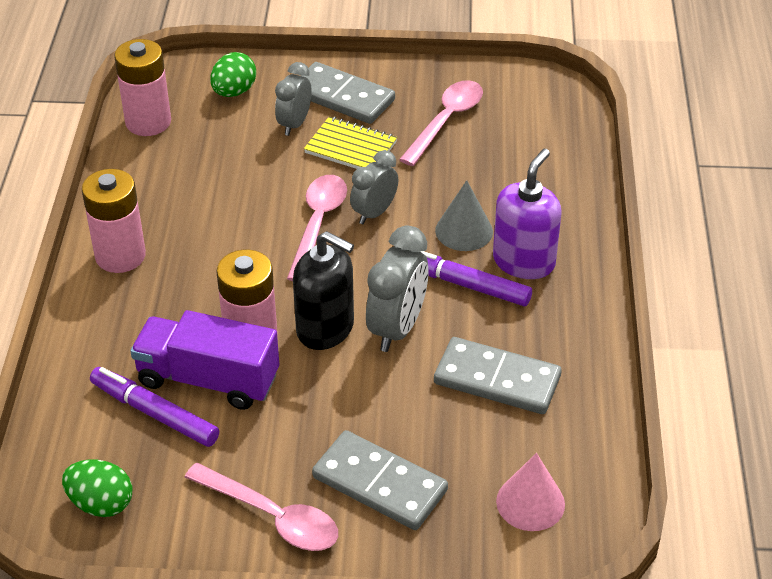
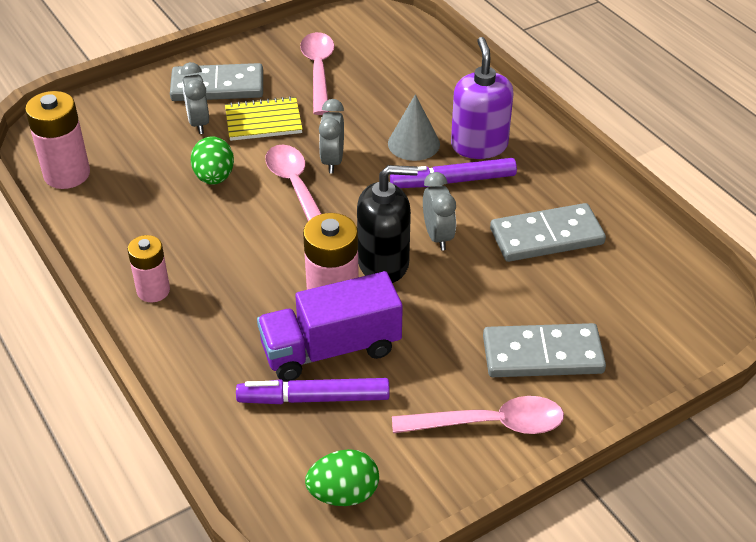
camera: 35 degrees left, 0 degrees up
(120, 256) = (153, 291): pink battery -> pink battery, size x0.65
(234, 92) = (120, 119): green egg -> green egg (214, 177)
(397, 328) = (437, 236): grey clock -> grey clock, size x0.66
(530, 502) = (657, 309): pink cone -> none

